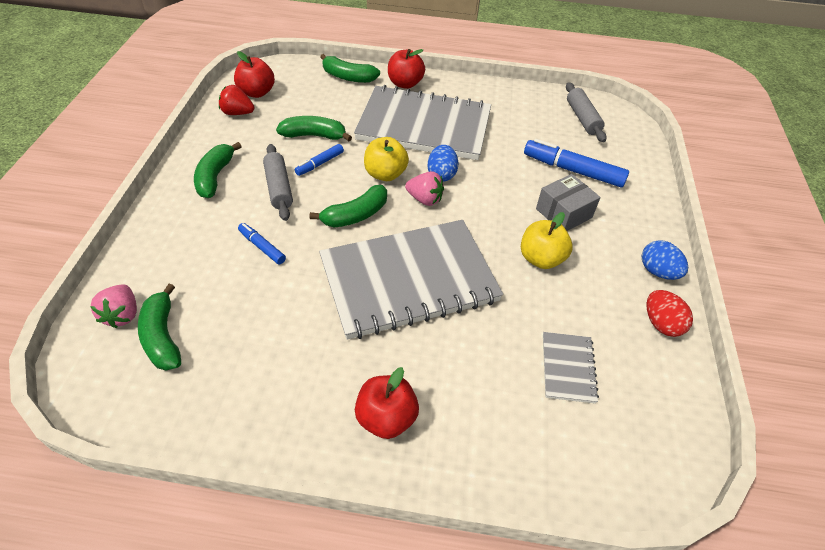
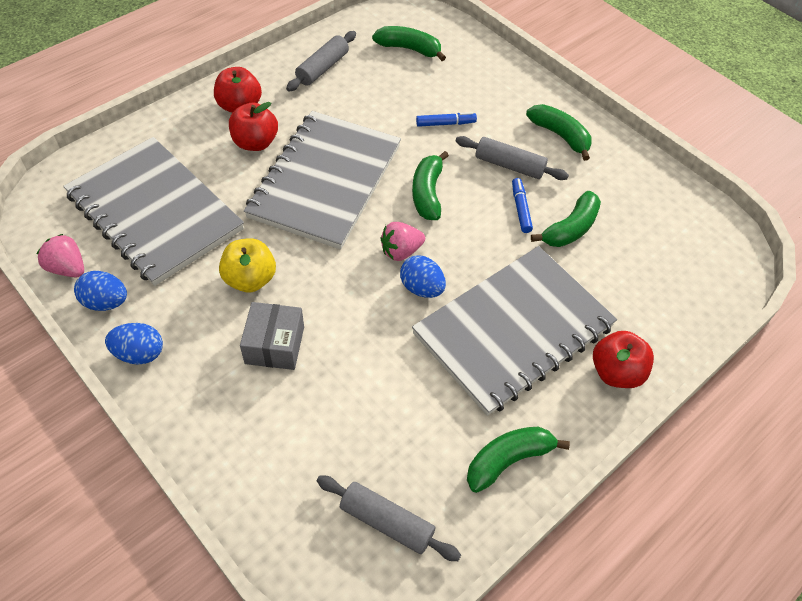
camera: 130 degrees right, 5 degrees up
(122, 315) = (446, 40): pink strawberry -> pink strawberry (67, 268)
(237, 113) = (657, 193): red strawberry -> none
(257, 92) = (689, 225): red apple -> red apple (255, 143)
(259, 390) = (322, 68): none -> grey rolling pin
(348, 77) = (671, 323): green banana -> green banana (508, 460)
(385, 174) = (462, 246): yellow apple -> none
(567, 368) = (155, 212): grey notebook -> grey notebook, size x2.37
(573, 170) = (316, 413): blue marker -> none
(661, 324) = (106, 302): red egg -> blue egg

